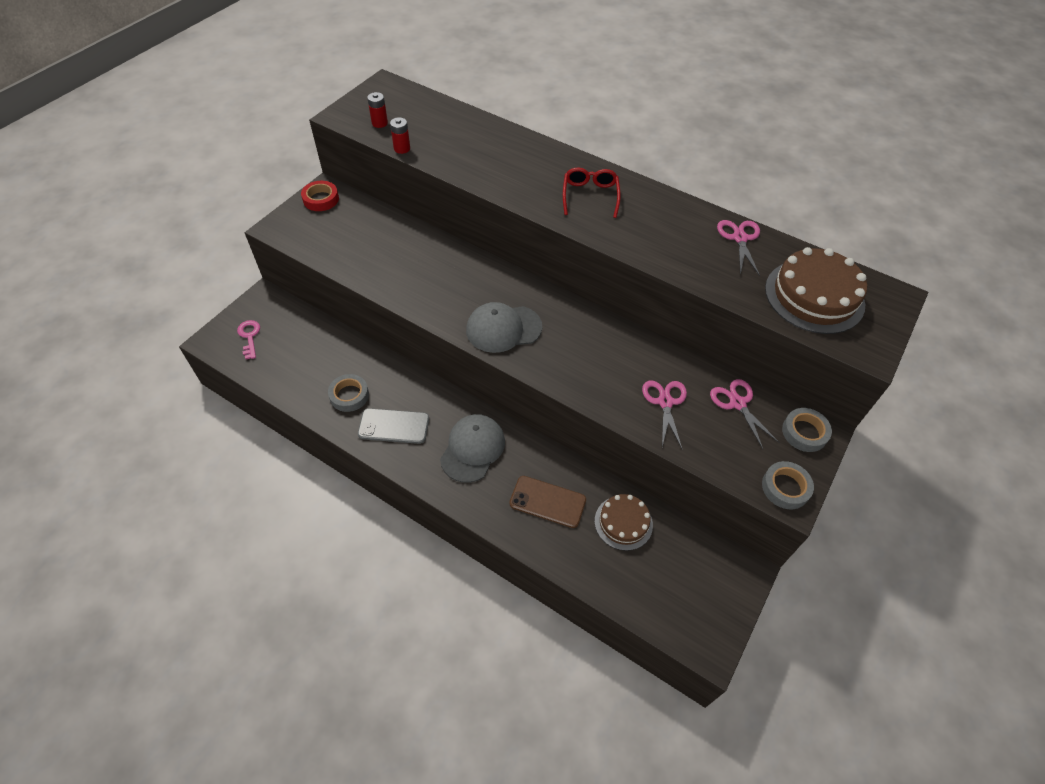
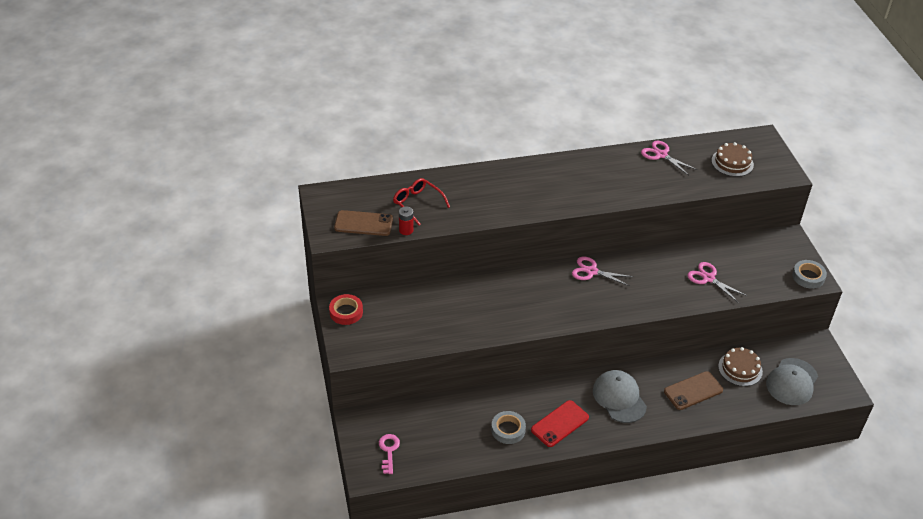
camera: 45 degrees left, 10 degrees down
(249, 337) = (389, 451): pink key -> pink key turned 60 degrees clockwise
(379, 123) = (363, 223): red battery -> brown phone
(394, 426) = (560, 424): grey phone -> red phone
(503, 329) = (578, 304): grey cap -> grey cap (792, 382)
(590, 196) = (557, 183): red glasses -> red glasses (418, 204)
(737, 403) = (739, 252): pink scissors -> pink scissors (592, 271)
(804, 432) = (783, 243): grey tape -> none
(814, 296) = (732, 162): brown cake -> brown cake, size x0.62

